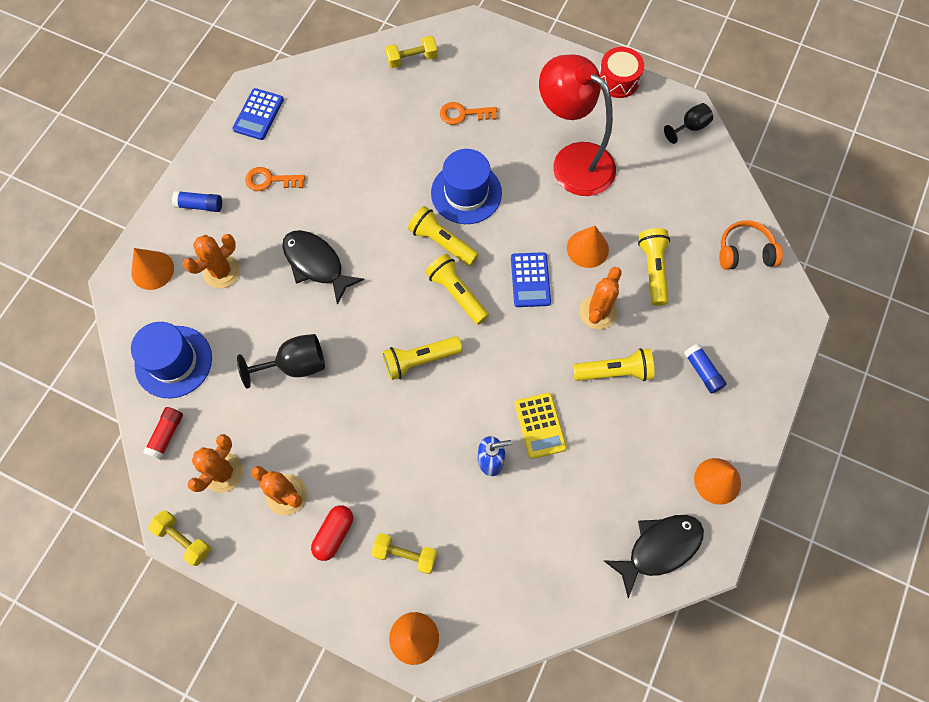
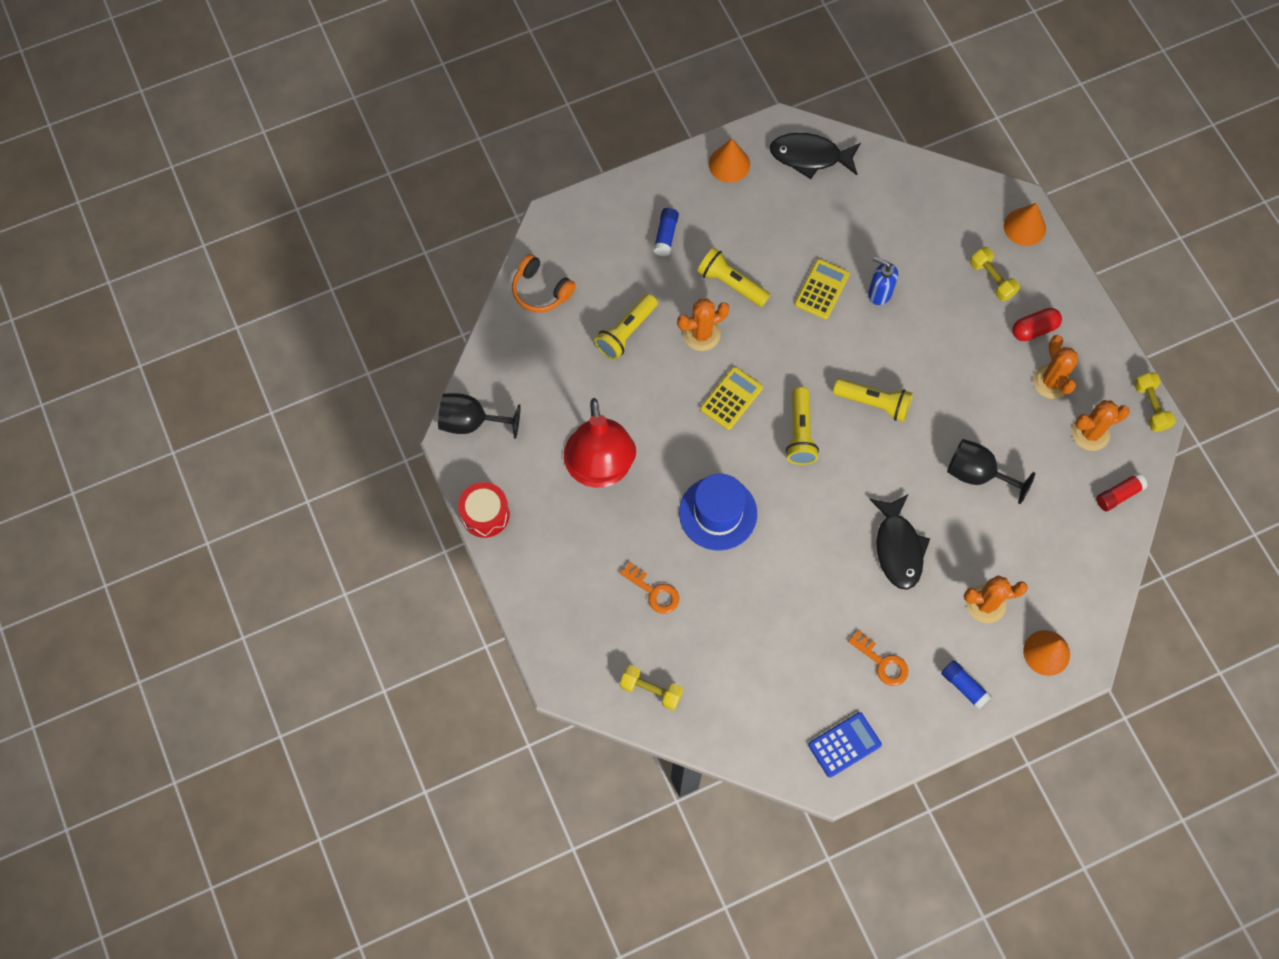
camera: 140 degrees left, 0 degrees up
(173, 361) = (1077, 552): blue hat -> none
(441, 242) = (776, 485): yellow flashlight -> none
(530, 280) = (731, 398): blue calculator -> yellow calculator
(587, 248) = (661, 388): orange cone -> none
(690, 127) = (471, 422): black goblet -> black goblet, size x1.55

